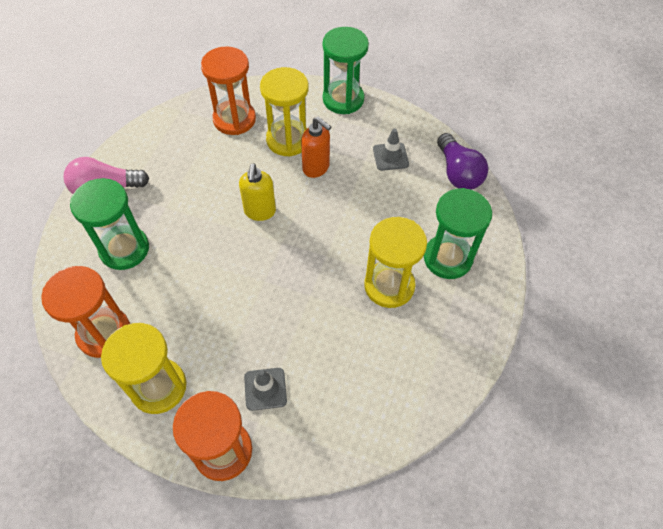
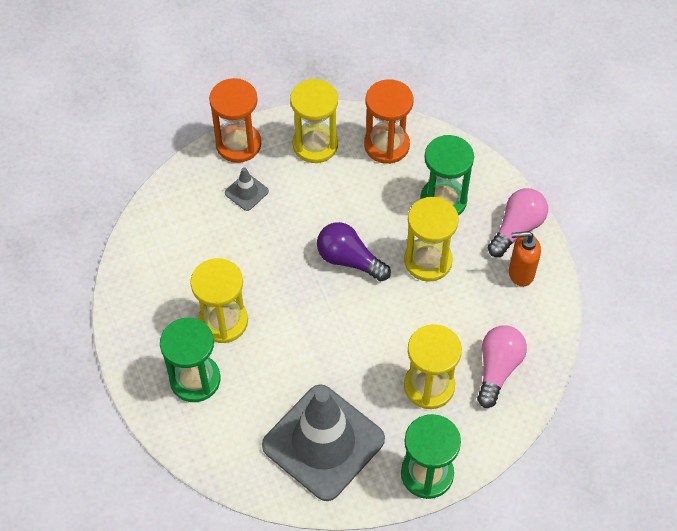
camera: 140 degrees right, 0 degrees up
(192, 214) = (428, 261): none -> yellow hourglass
(234, 119) = (497, 369): orange hourglass -> pink light bulb
(260, 212) = (379, 303): yellow soap dispenser -> none
(316, 168) = (376, 378): orange soap dispenser -> orange soap dispenser (520, 273)
(390, 157) = (323, 442): grey traffic cone -> grey traffic cone, size x2.50
(458, 172) = (249, 474): purple light bulb -> purple light bulb (349, 260)

